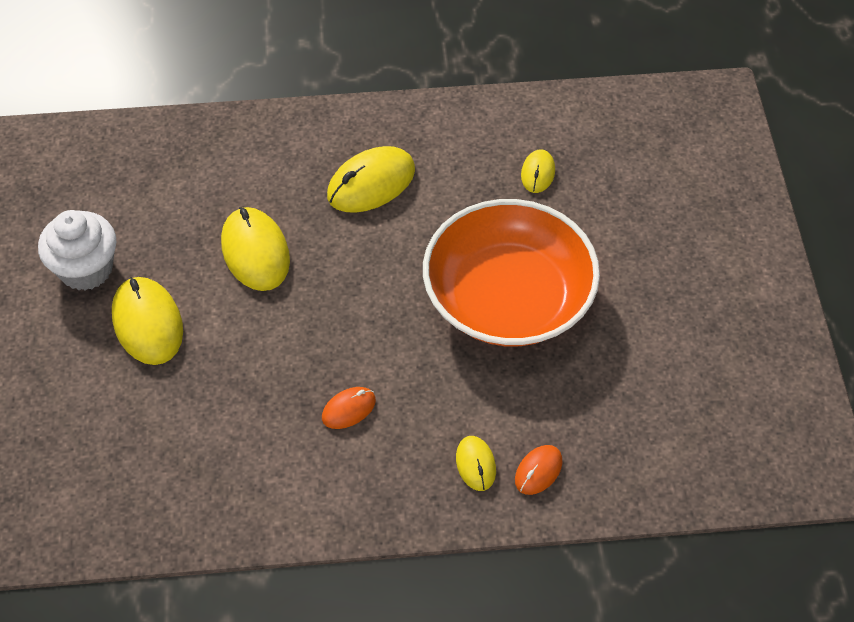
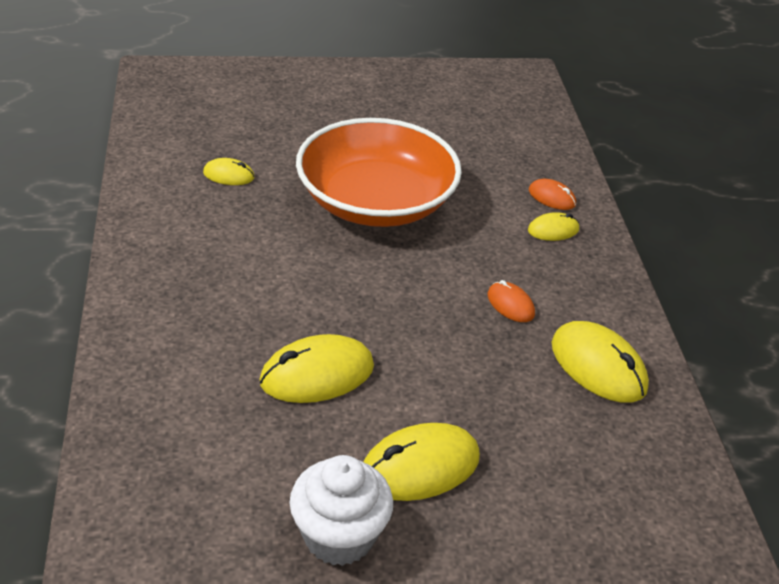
camera: 95 degrees left, 15 degrees down
(371, 183) = (227, 283): yellow mouse -> yellow mouse (598, 366)

